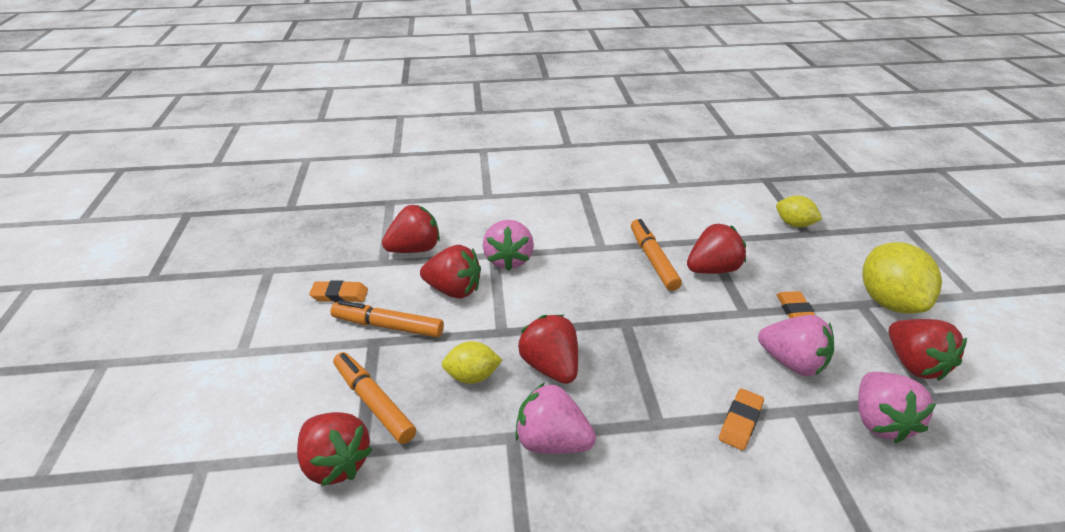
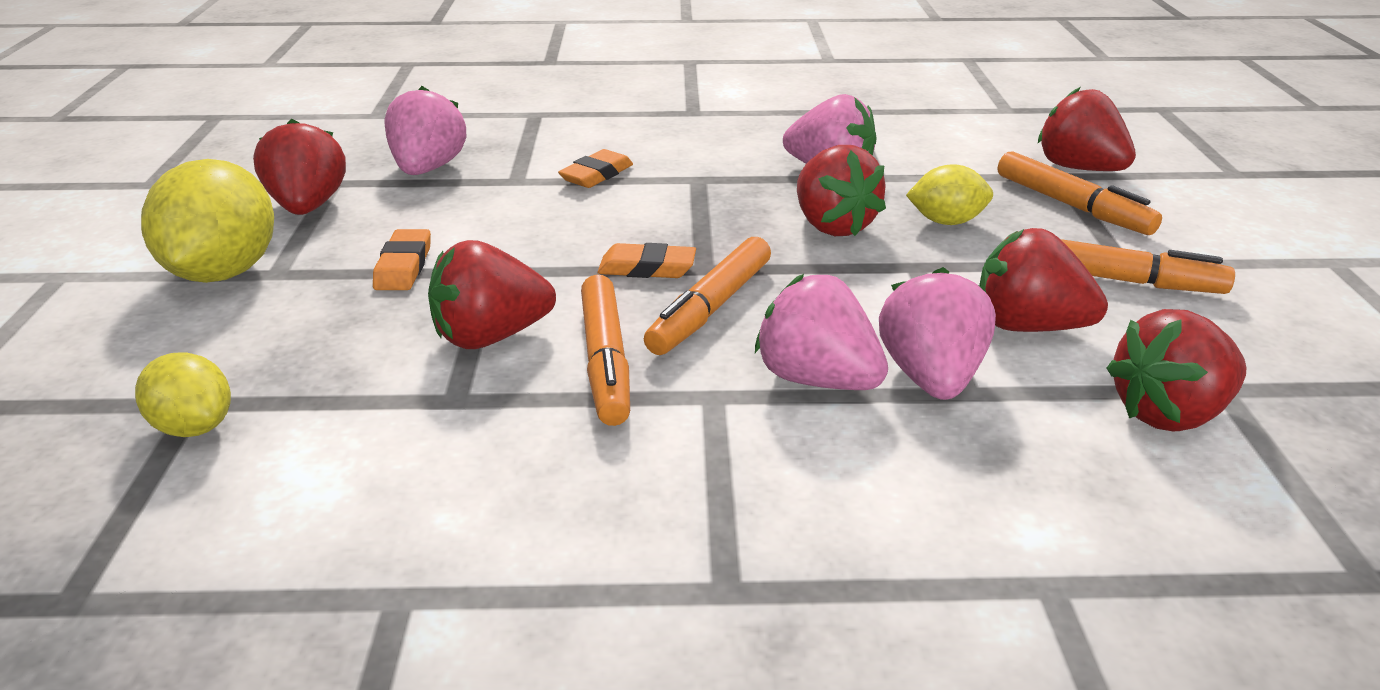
camera: 175 degrees left, 5 degrees down
(340, 295) = (1254, 328): orange eraser -> orange eraser (647, 268)
(614, 292) = (710, 308): none -> orange marker
(792, 362) = (478, 215): pink strawberry -> pink strawberry (817, 379)

